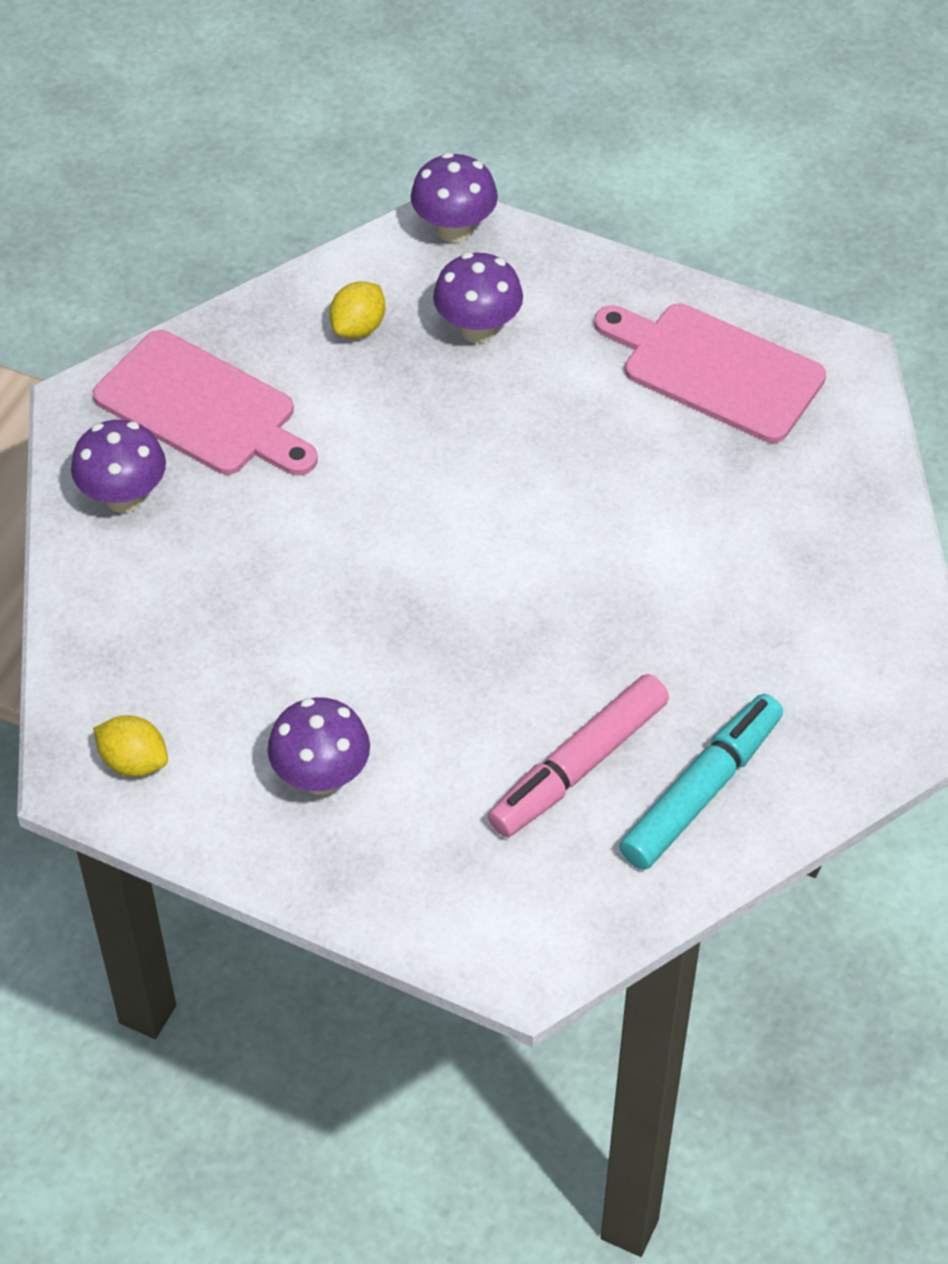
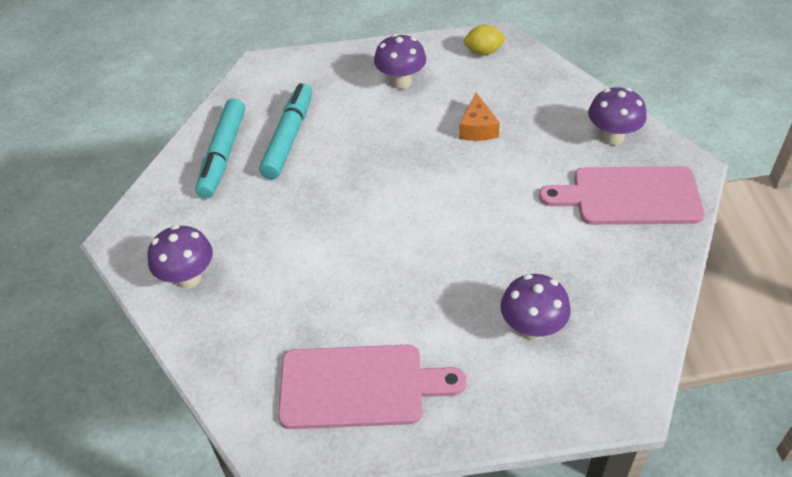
camera: 150 degrees right, 5 degrees down
(287, 618) = (477, 128): none -> orange cheese
(358, 327) = (602, 288): yellow lemon -> none
(454, 229) = (618, 396): purple mushroom -> purple mushroom (188, 278)
(578, 766) = (289, 137): pink marker -> turquoise marker

